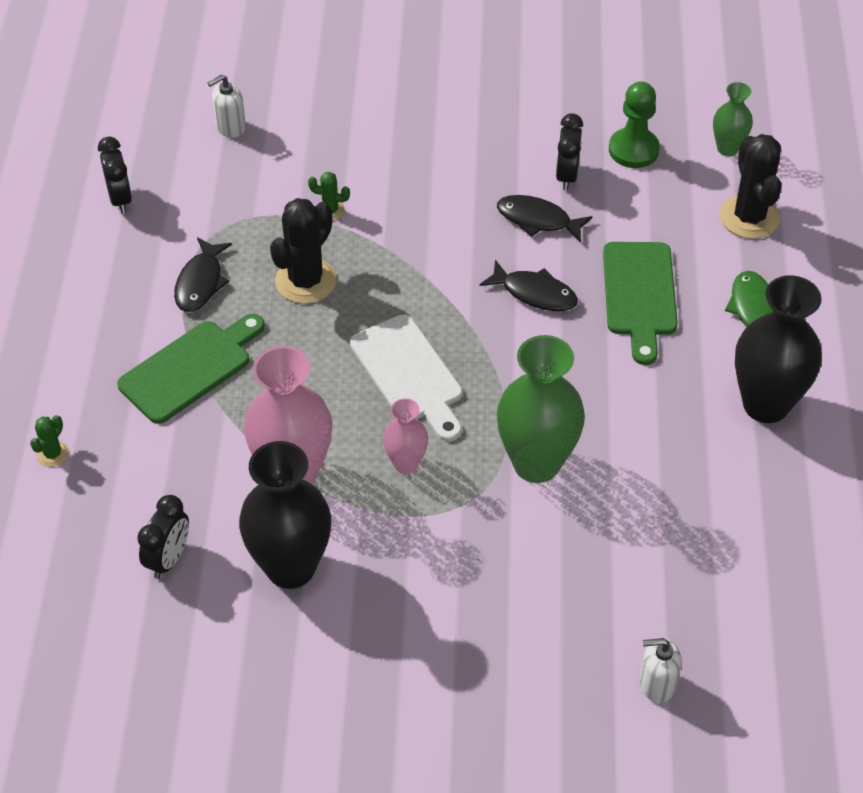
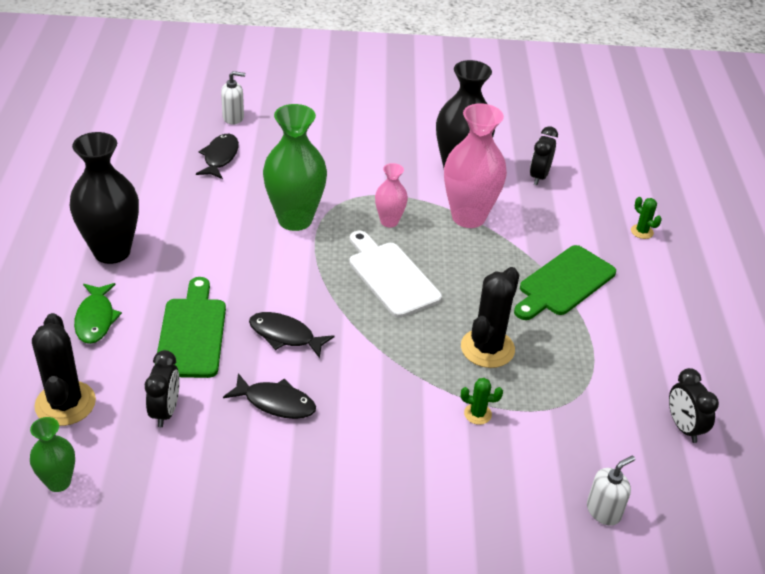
camera: 175 degrees right, 10 degrees down
(53, 454) = (642, 231): green cactus -> green cactus turned 60 degrees counterclockwise
(200, 283) = (578, 348): black fish -> black fish (220, 157)
(566, 176) = (241, 450): black clock -> black clock (166, 411)
(633, 150) = (163, 481): green pawn -> none

